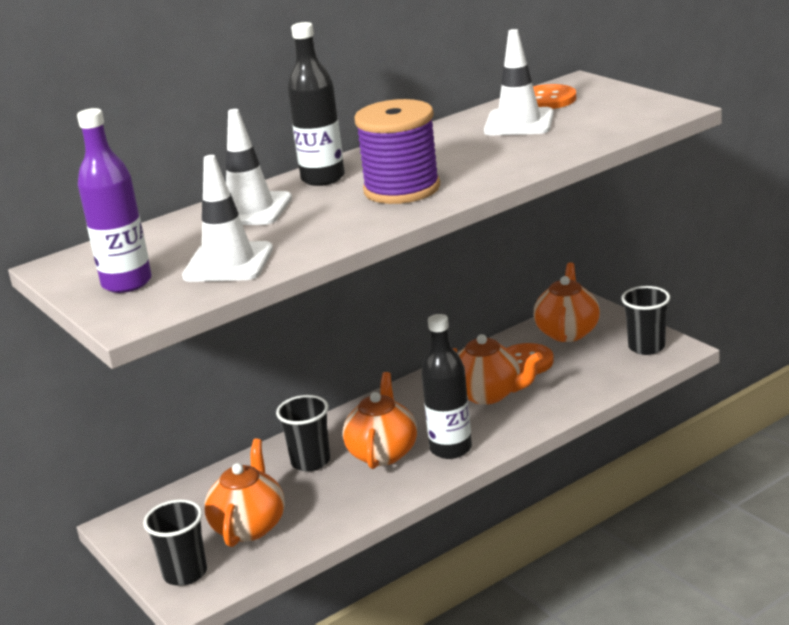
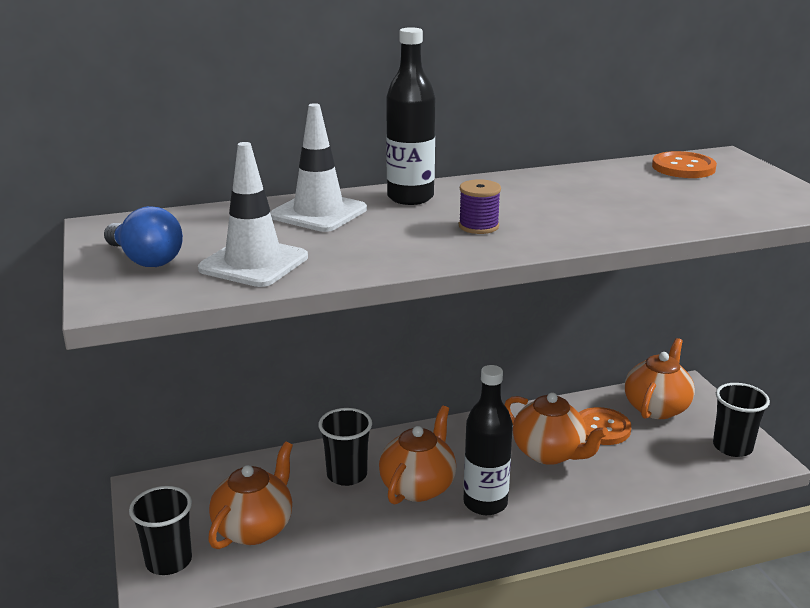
camera: 15 degrees right, 0 degrees up
(127, 283) = (146, 259): purple bottle -> blue light bulb
(402, 189) = (478, 226): purple spool -> purple spool, size x0.48
(519, 123) = (641, 184): white traffic cone -> none

